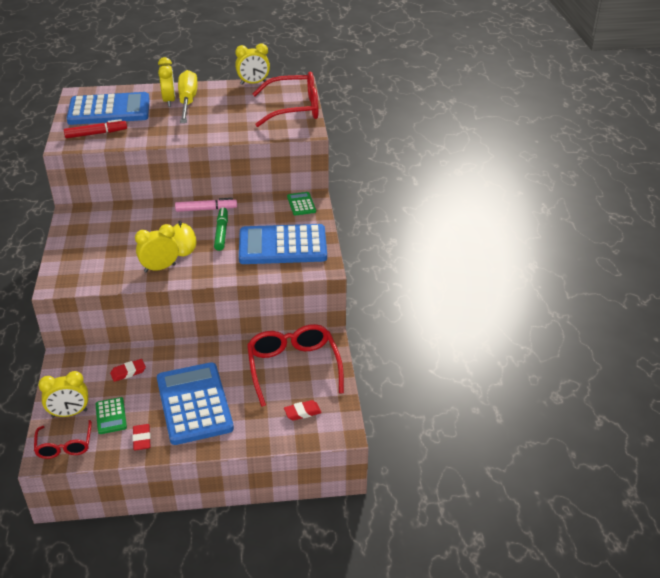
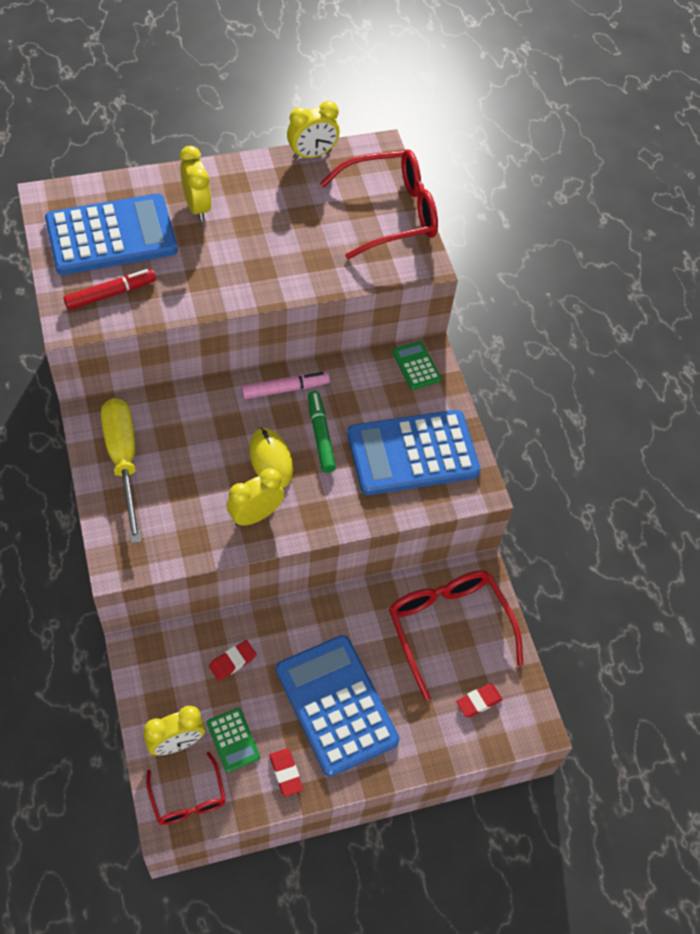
camera: 15 degrees left, 20 degrees up
(188, 102) = (226, 206): yellow screwdriver -> yellow screwdriver (123, 460)

